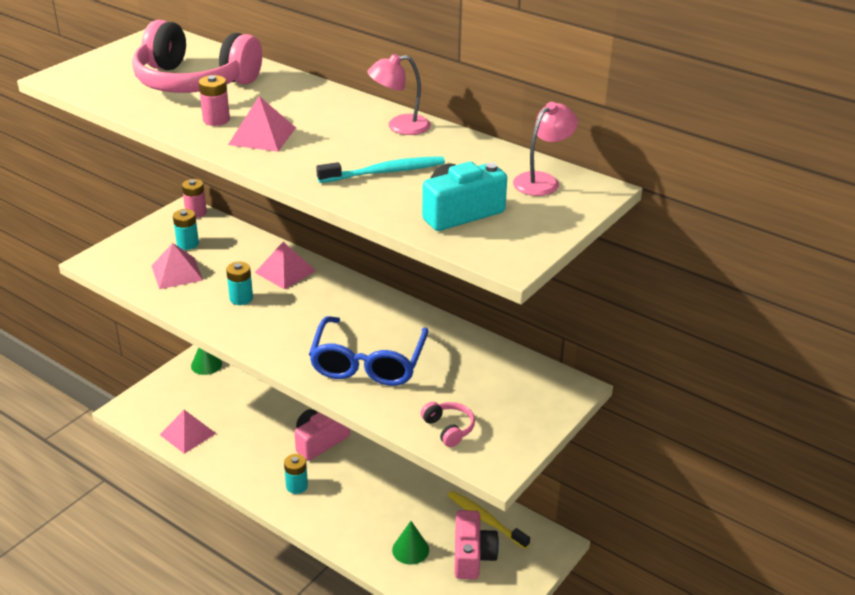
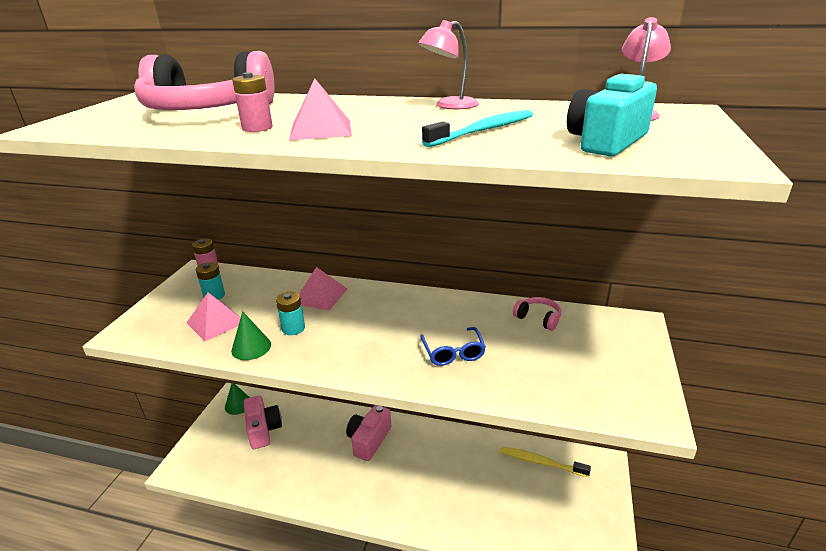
camera: 20 degrees left, 5 degrees down
(187, 434) = (247, 472): pink pyramid -> none
(297, 486) = (371, 488): turquoise battery -> none
(368, 363) = (453, 353): blue glasses -> blue glasses, size x0.54
(410, 549) = (502, 513): green cone -> green cone (251, 347)
(448, 429) = (577, 391): pink headphones -> pink headphones (538, 318)
(472, 556) = (554, 499): pink camera -> pink camera (263, 429)

